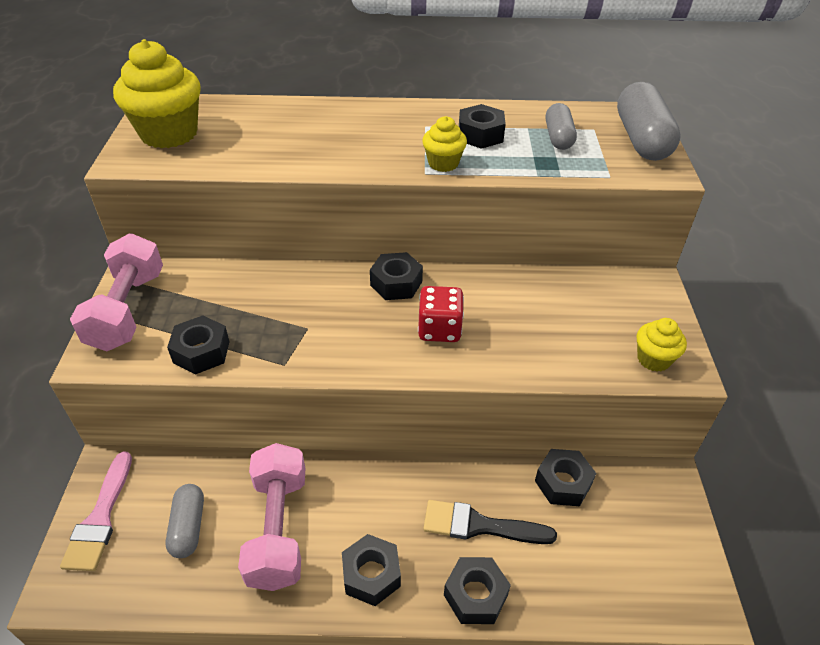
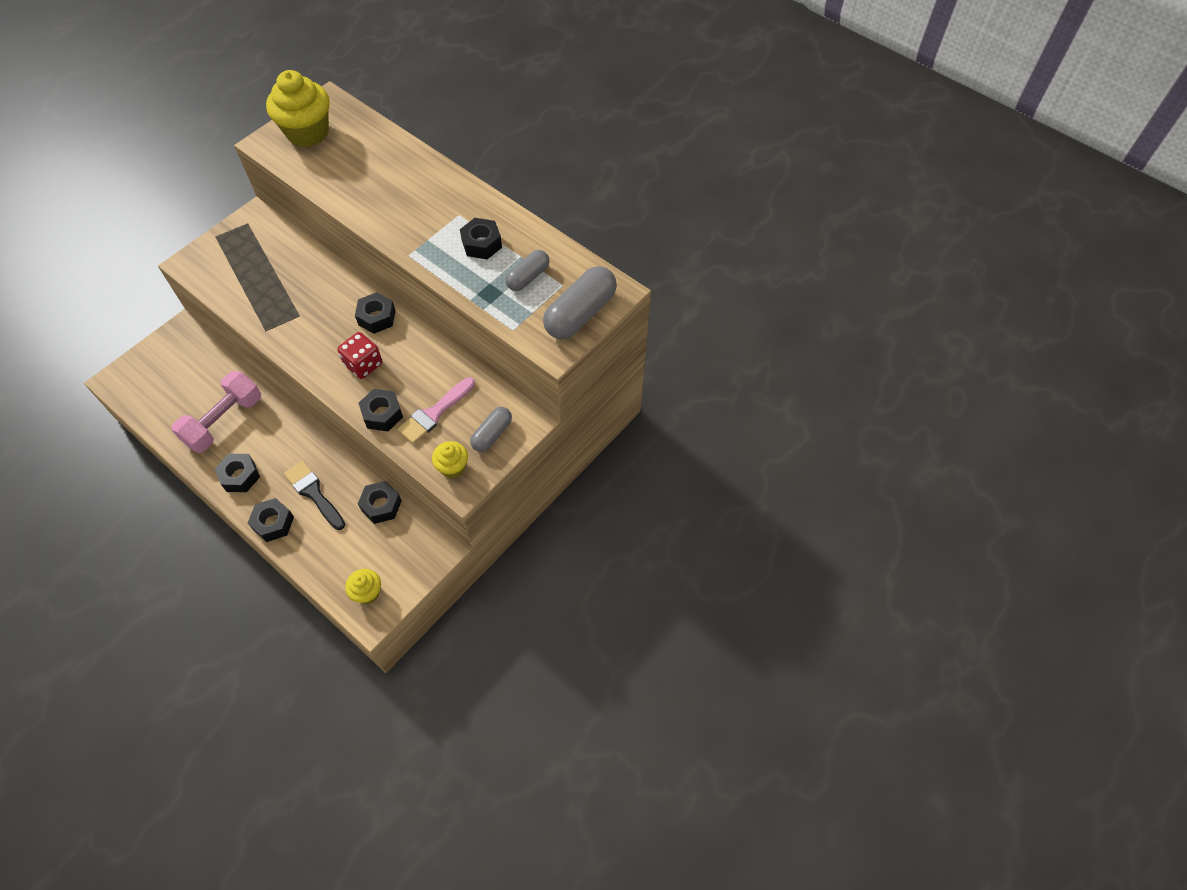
camera: 40 degrees right, 15 degrees up
(100, 518) = (157, 356): pink brush -> pink brush (434, 413)
(127, 310) = (227, 242): pink dumbbell -> none
(188, 527) = (188, 390): grey capsule -> grey capsule (492, 434)
(201, 352) = (236, 295): black nut -> black nut (382, 414)
(443, 163) = (428, 254): yellow cupcake -> yellow cupcake (367, 592)

